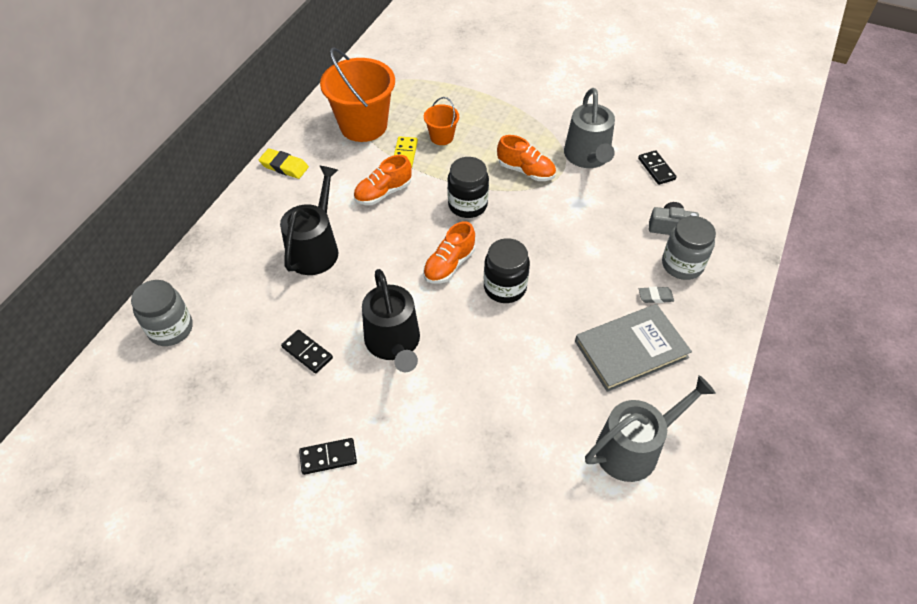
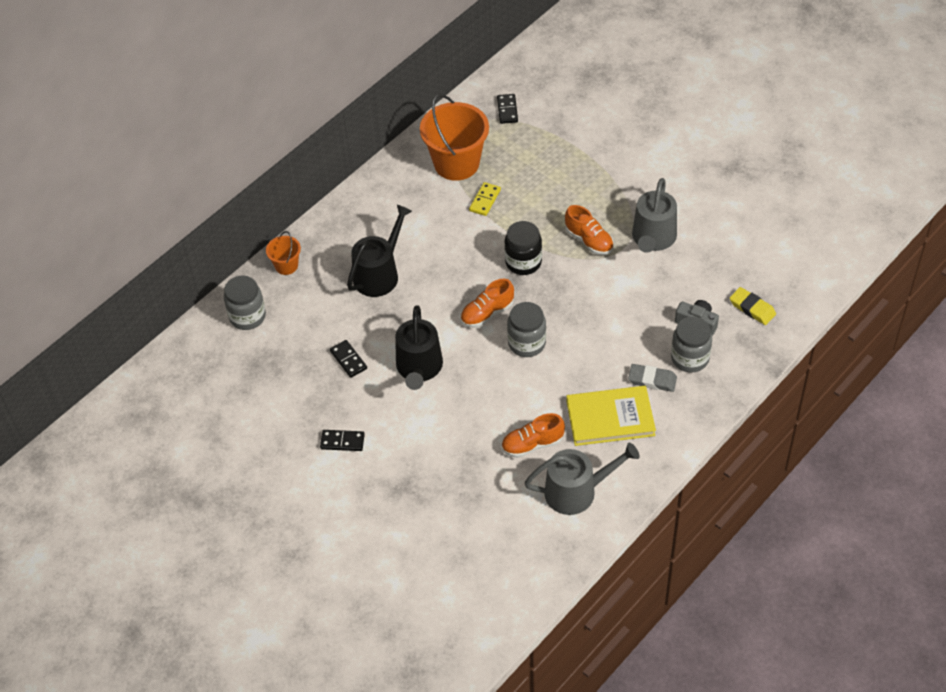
camera: 20 degrees right, 0 degrees up
(284, 166) = (374, 190): yellow eraser -> yellow eraser (752, 308)
(383, 193) = (453, 234): orange shoe -> orange shoe (532, 444)
(441, 137) = (524, 190): orange bucket -> orange bucket (286, 265)
(505, 287) = (526, 343): black jar -> grey jar
(631, 349) = (610, 418): grey book -> yellow book
(655, 296) = (652, 380): grey eraser -> grey eraser, size x1.52
(656, 169) = (712, 264): black domino -> black domino (507, 110)

